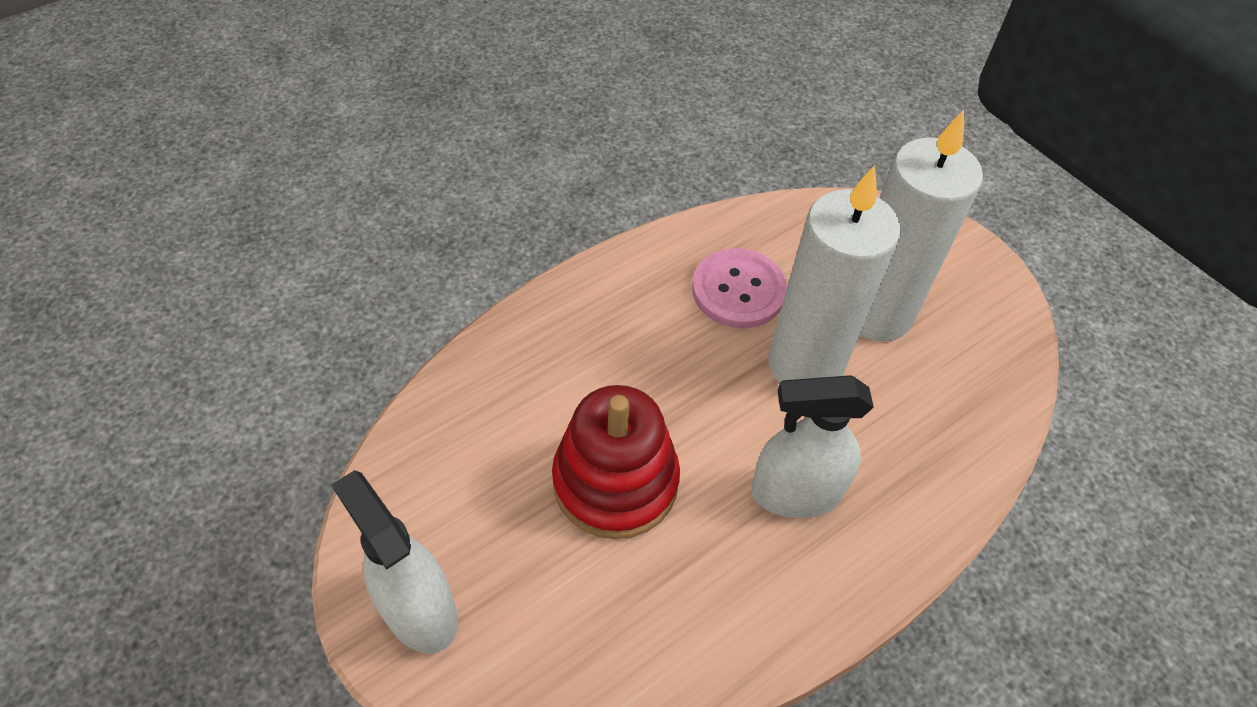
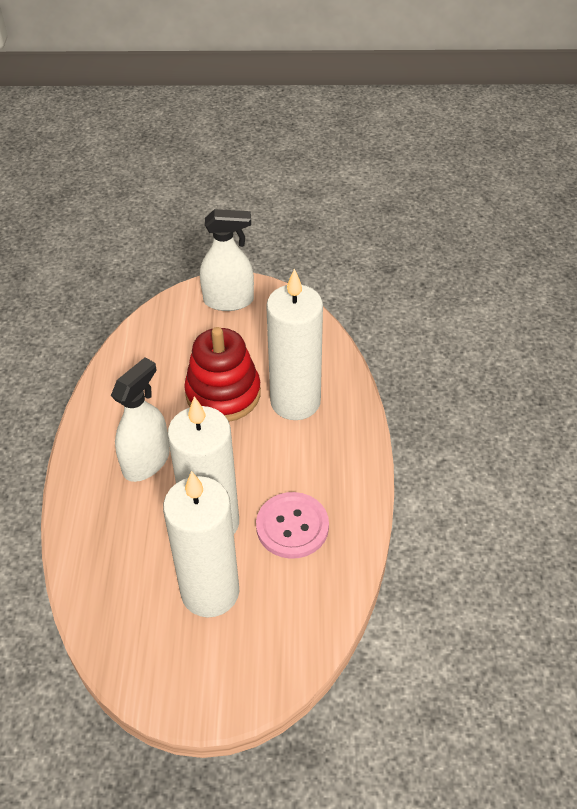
camera: 130 degrees right, 5 degrees down
(563, 389) = (295, 402): none -> white candle

